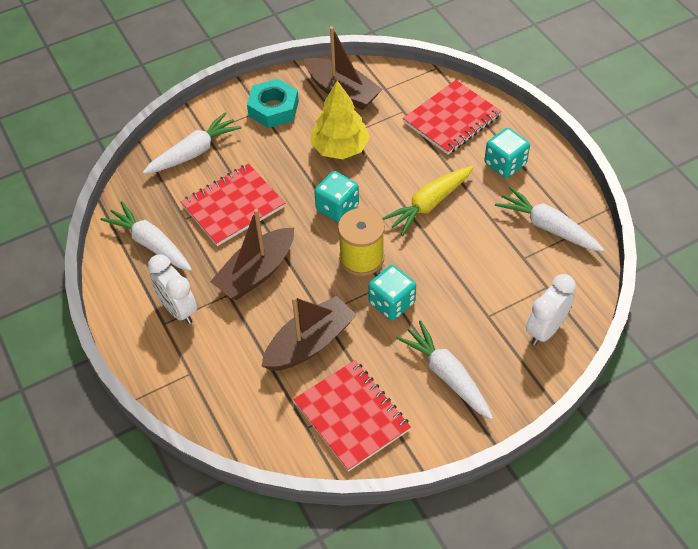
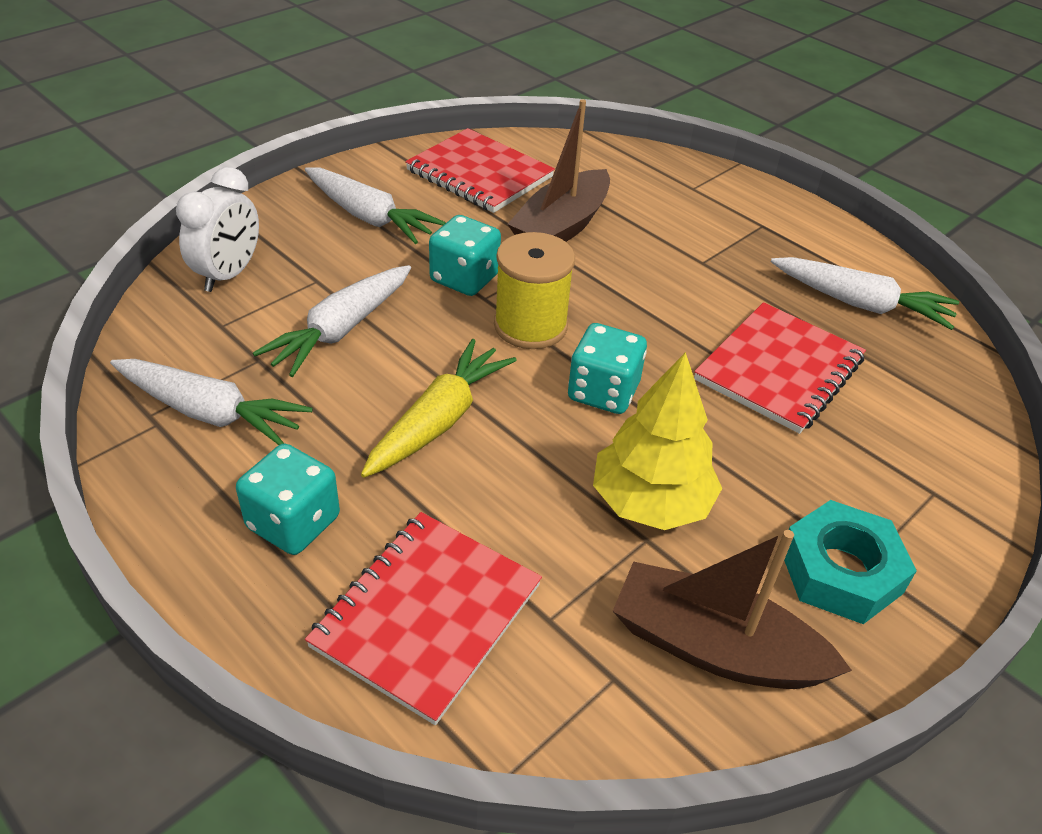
camera: 160 degrees right, 10 degrees down
(178, 309) = (756, 239): white clock -> none
(194, 152) = (920, 449): white carrot -> white carrot (341, 330)
(256, 272) = (680, 289): brown boat -> none

